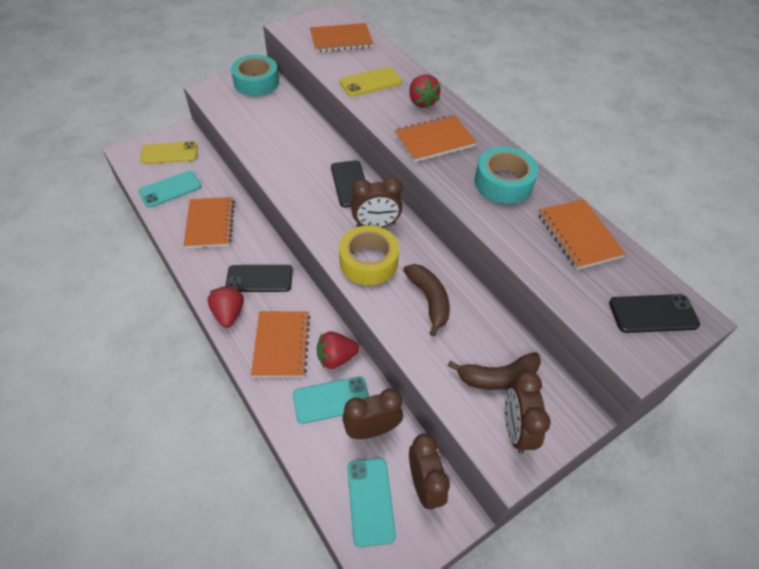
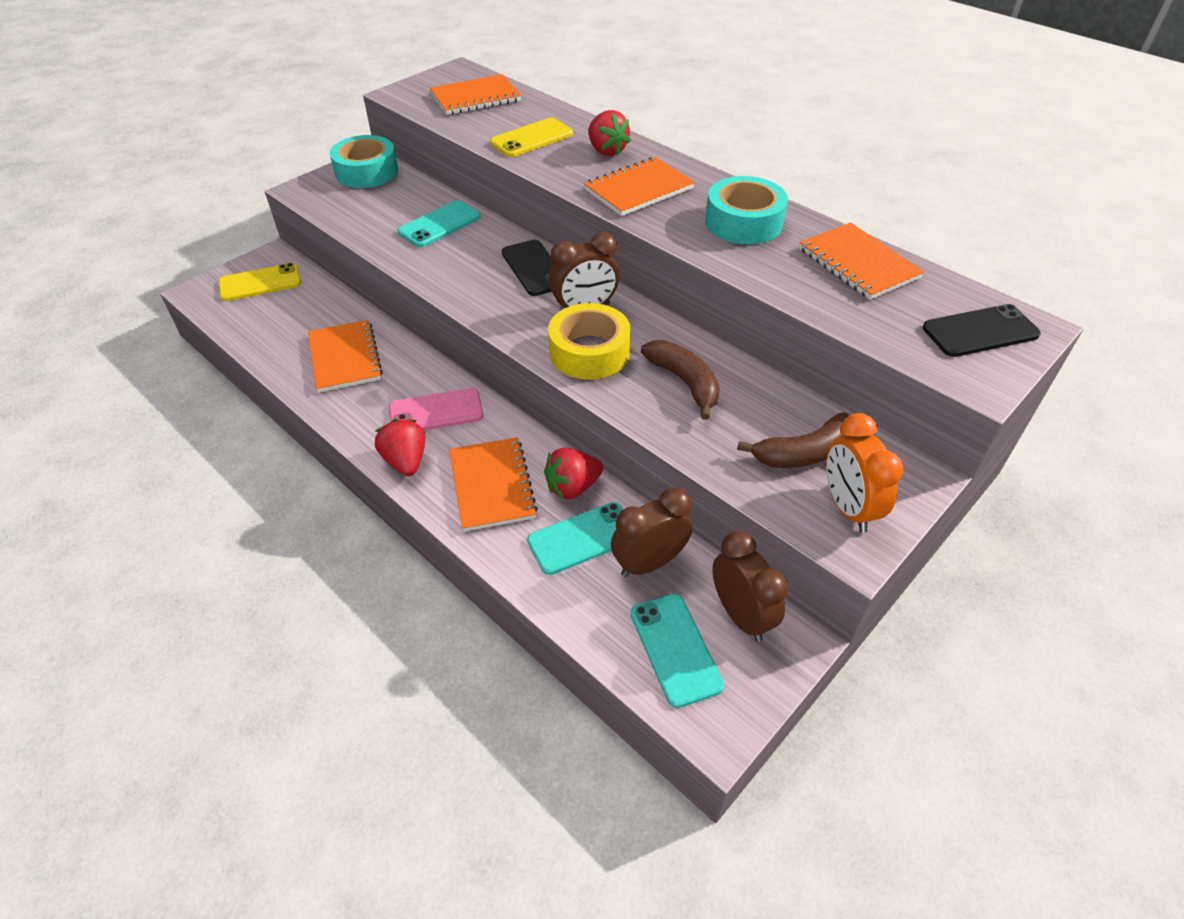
camera: 10 degrees left, 5 degrees down
(170, 189) = (275, 326): turquoise phone -> turquoise phone (439, 225)
(259, 279) = (436, 412): black phone -> pink phone
(516, 429) = (848, 507): brown clock -> orange clock

